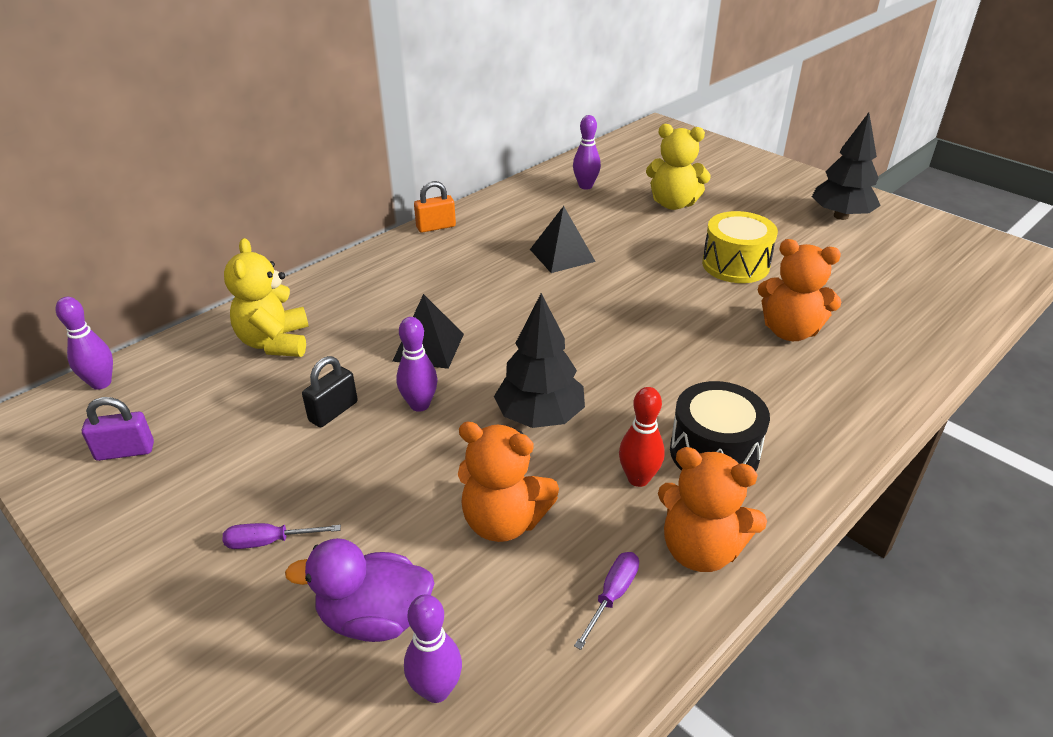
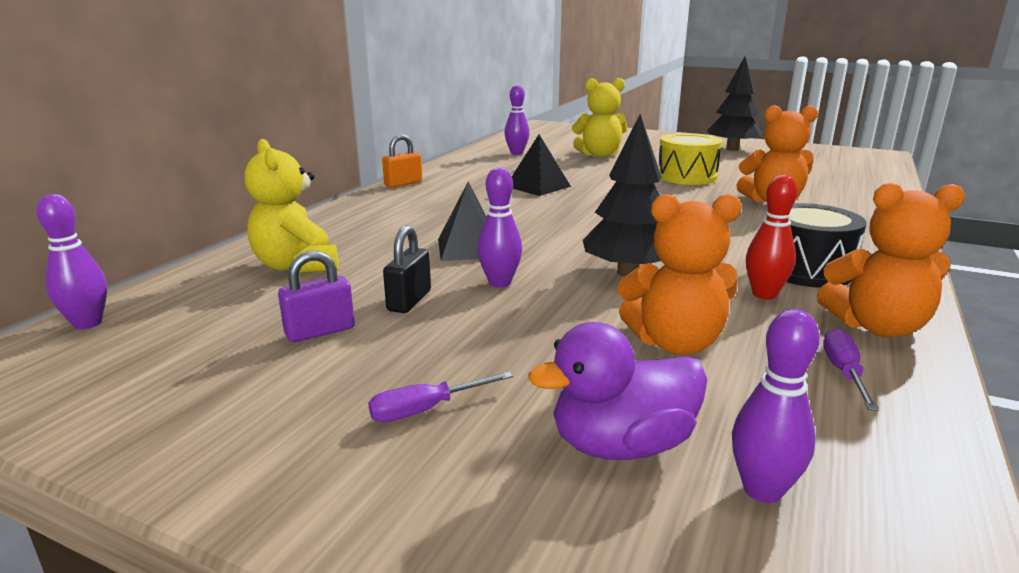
camera: 20 degrees left, 15 degrees down
(125, 451) = (161, 371): purple padlock -> purple padlock (320, 331)

